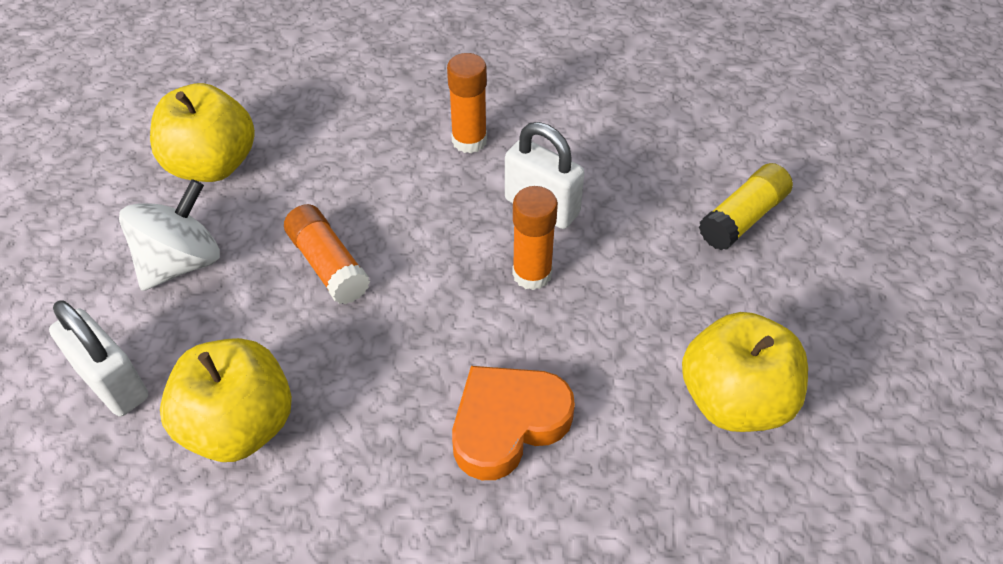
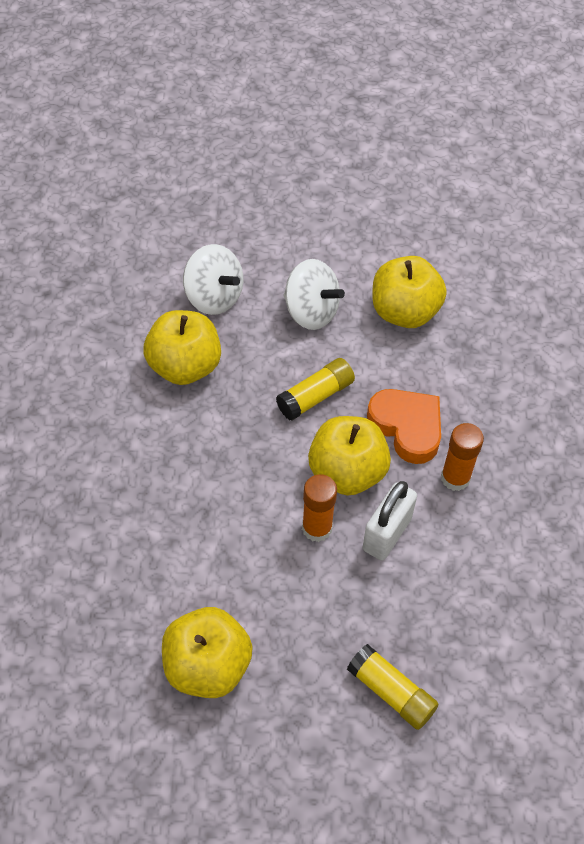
camera: 85 degrees right, 5 degrees up
(113, 383) = (214, 297): white padlock -> white spinning top
(328, 265) = (315, 396): orange glue stick -> yellow glue stick
(452, 239) = (347, 472): none -> yellow apple
(507, 424) = (186, 516): orange heart -> orange heart (407, 427)

